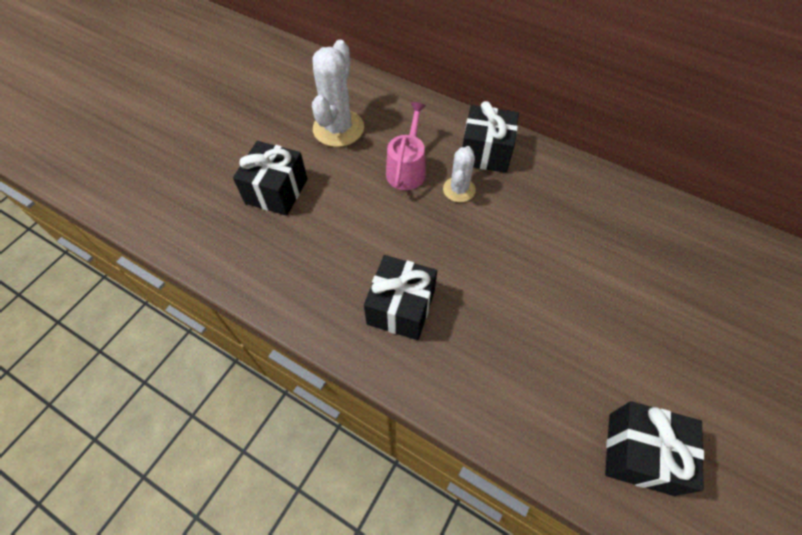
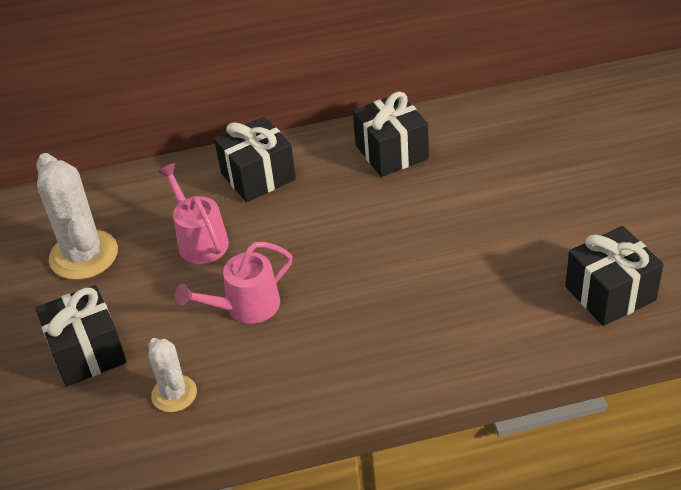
camera: 40 degrees left, 15 degrees down
(384, 236) = (245, 307): none -> pink watering can
(401, 307) = (327, 346): black gift -> black gift (391, 152)
(459, 189) = (269, 222): white cactus -> white cactus (174, 394)

